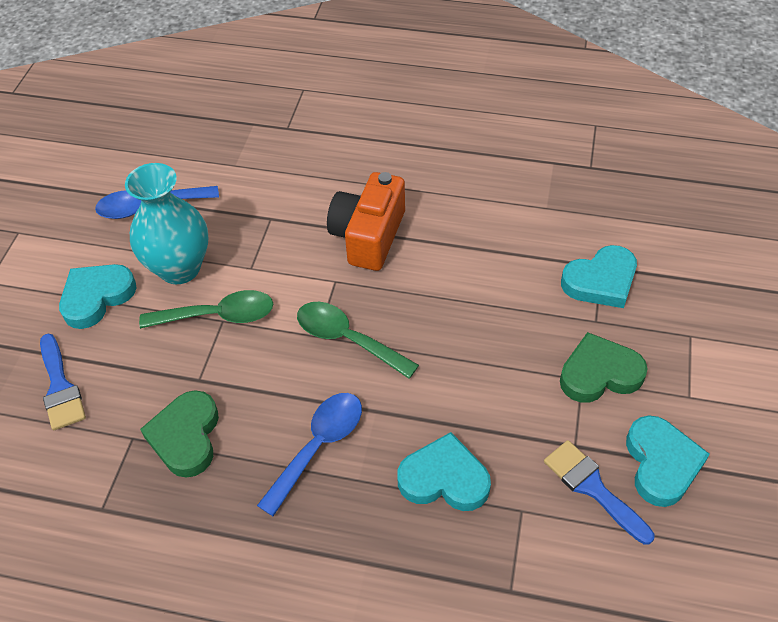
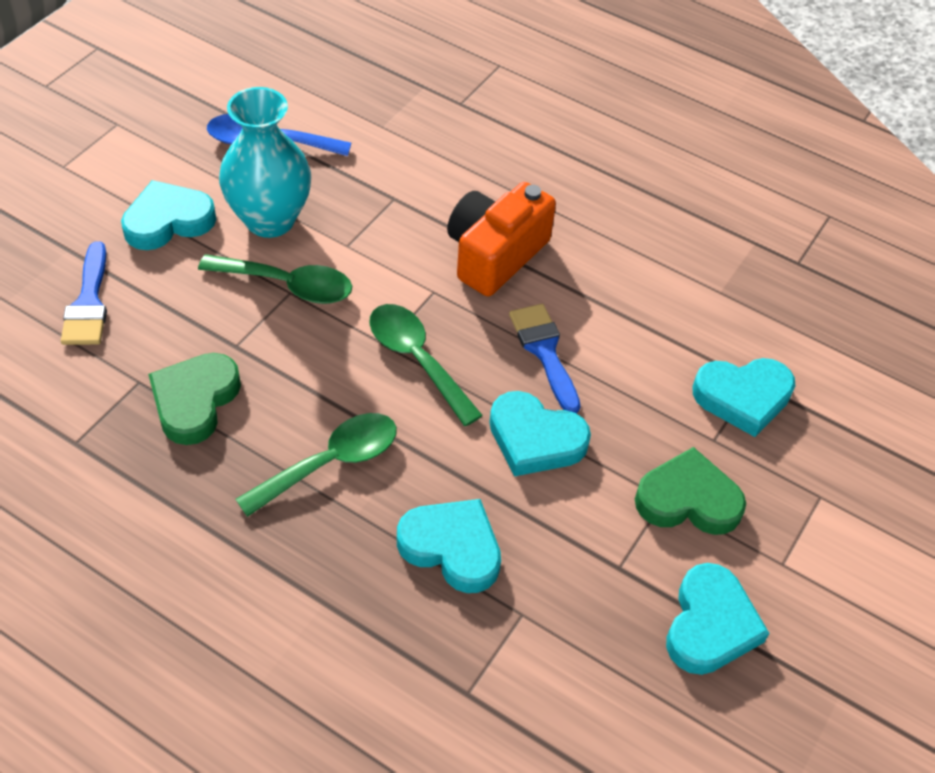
camera: 15 degrees right, 0 degrees up
(318, 446) = (331, 463): blue spoon -> green spoon
(466, 369) = (535, 439): none -> turquoise heart
(592, 487) = (616, 620): blue brush -> blue brush (544, 351)

